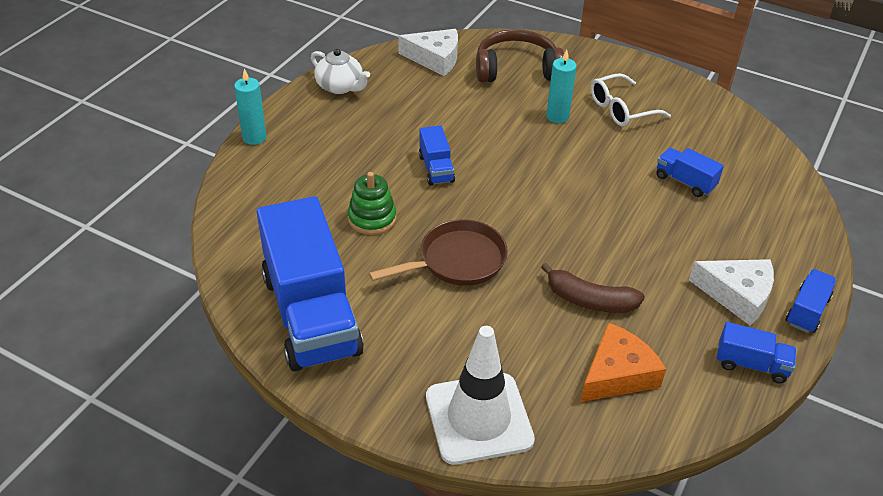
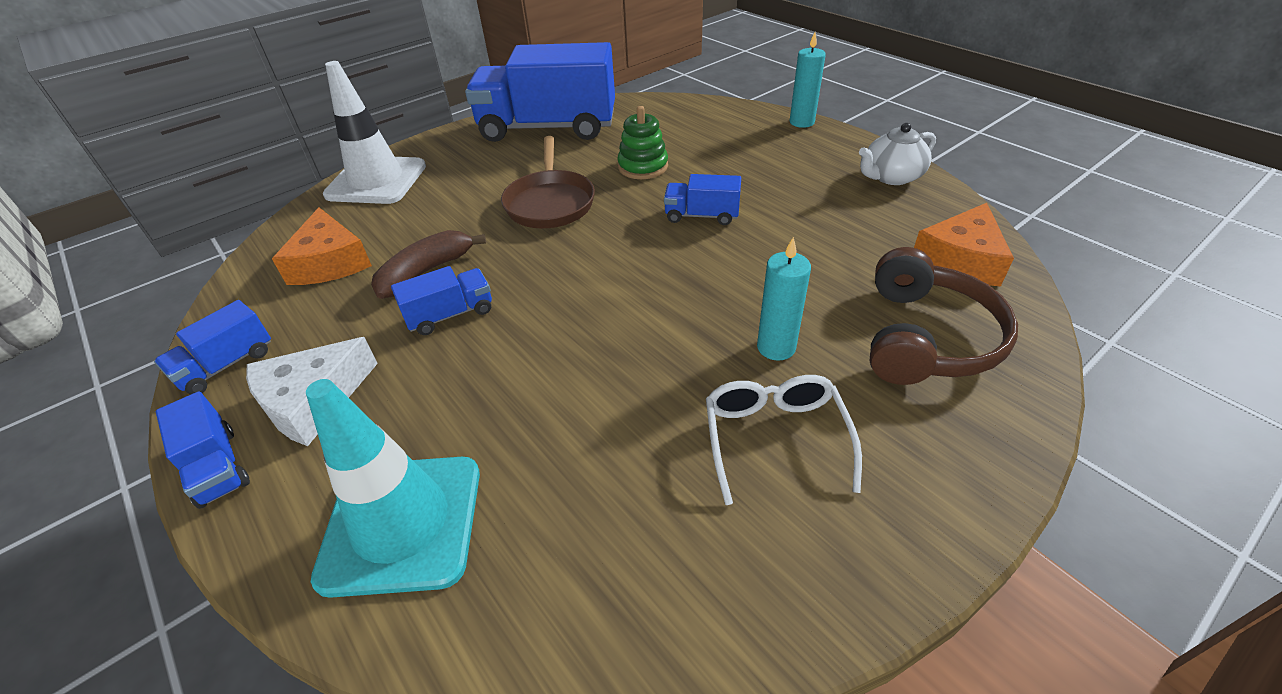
camera: 115 degrees right, 0 degrees up
(435, 59) = (960, 259): white cheese -> orange cheese
(685, 182) = (546, 446): blue truck -> blue truck (450, 314)
(765, 215) = (402, 523): none -> turquoise traffic cone

